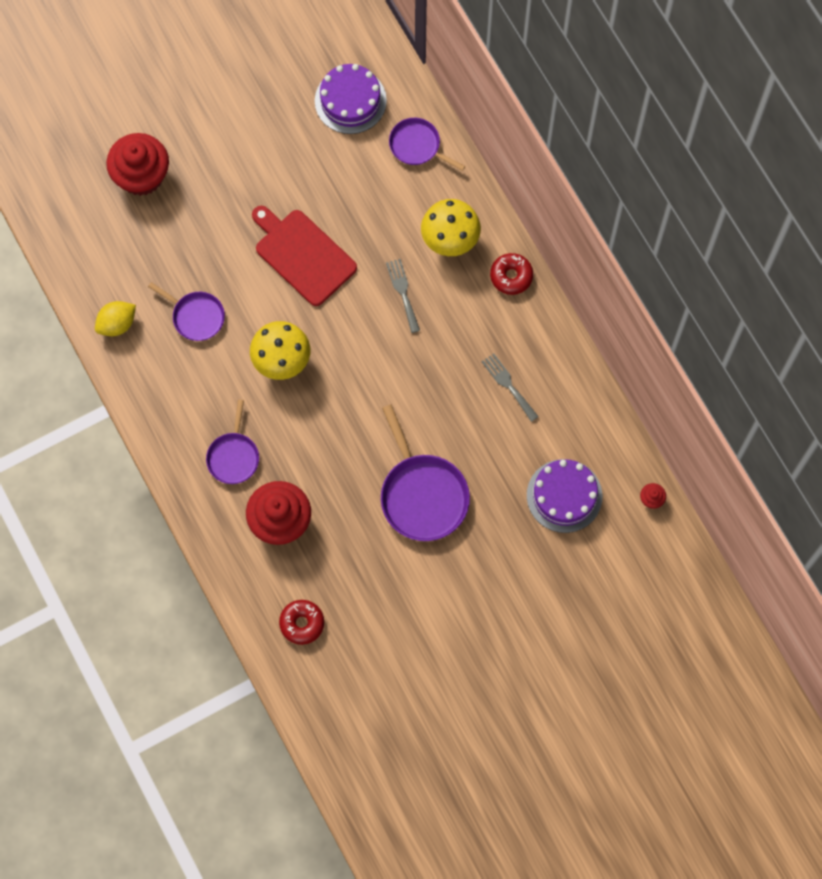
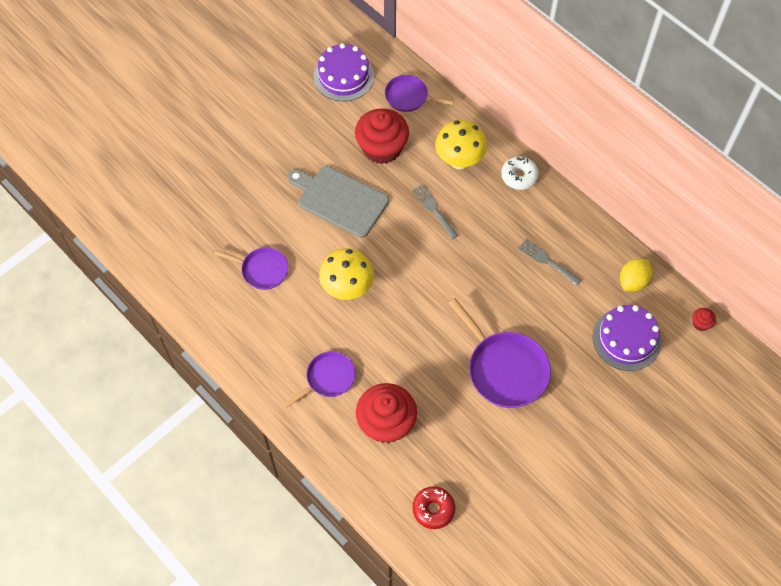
camera: 15 degrees left, 10 degrees down
(117, 324) = (194, 292): yellow lemon -> yellow lemon (633, 281)
(141, 175) = (185, 170): red cupcake -> red cupcake (382, 148)
(233, 457) = (328, 378): purple pan -> purple pan turned 120 degrees counterclockwise
(303, 255) = (340, 200): red cutting board -> grey cutting board
(511, 276) = (519, 176): red donut -> white donut

